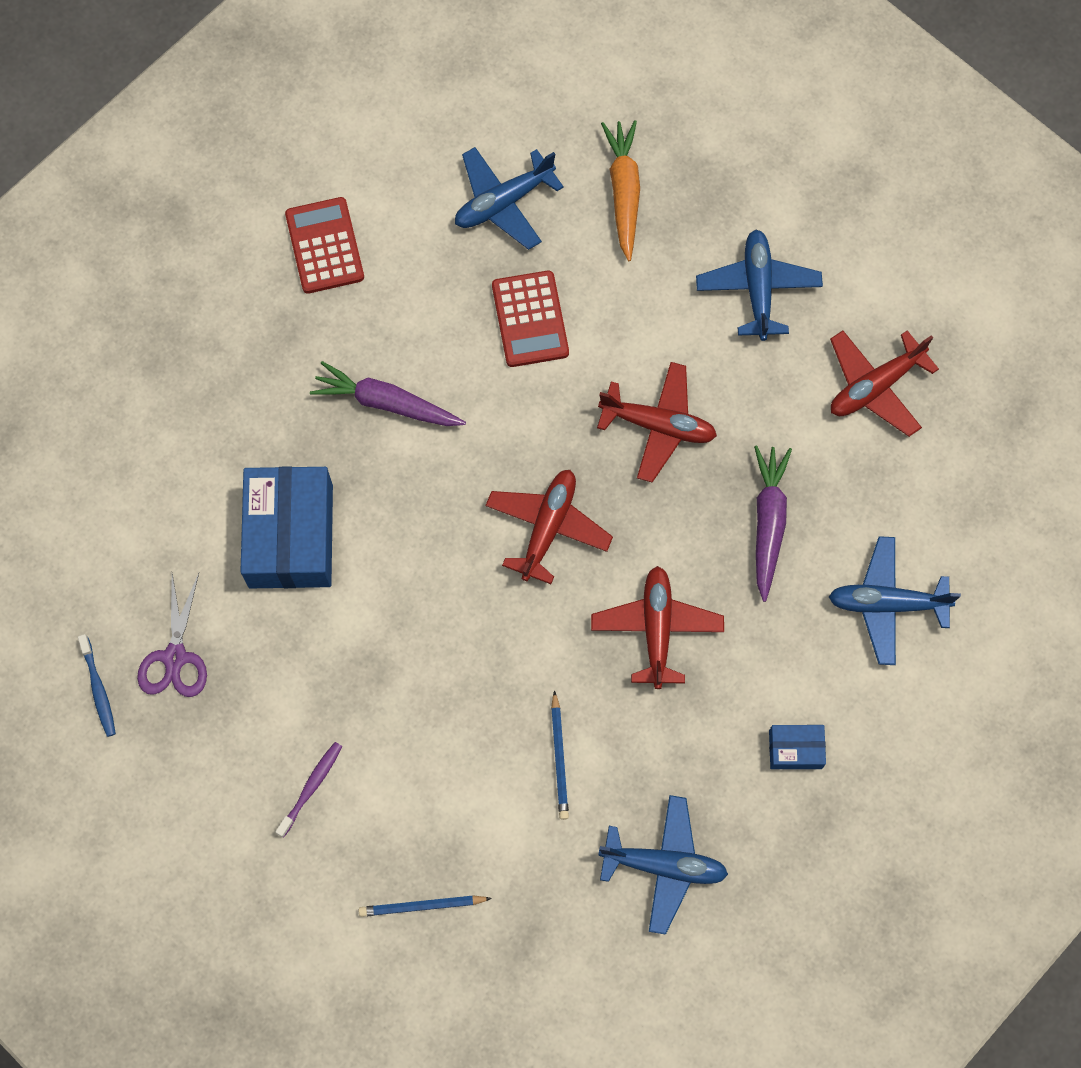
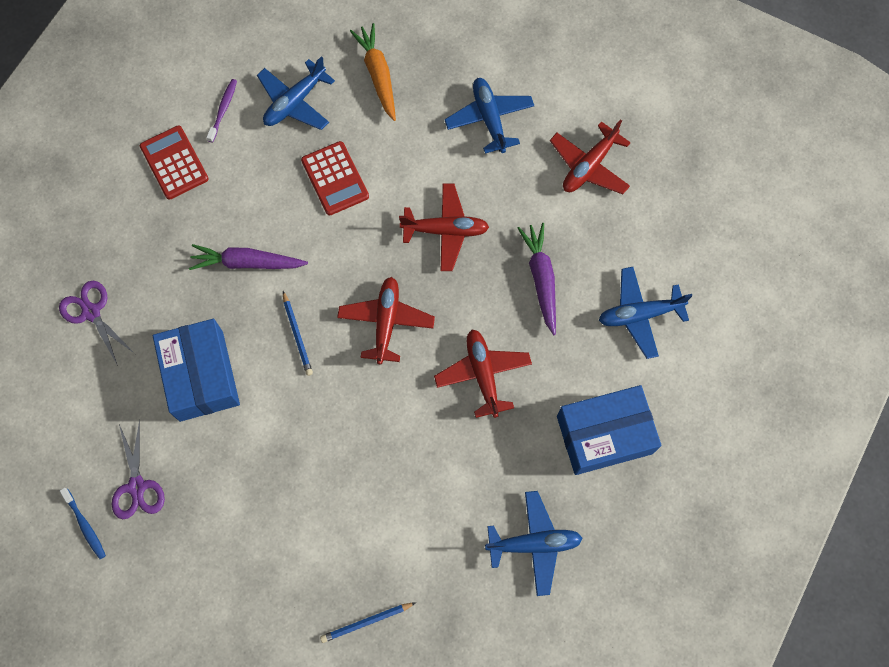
camera: 15 degrees left, 0 degrees up
(170, 417) = (91, 312): none -> purple scissors
(311, 787) = (262, 556): purple toothbrush -> purple toothbrush (223, 110)
(559, 758) = (438, 486): blue pencil -> blue pencil (297, 335)
(795, 749) = (604, 435): blue box -> blue box, size x2.15

